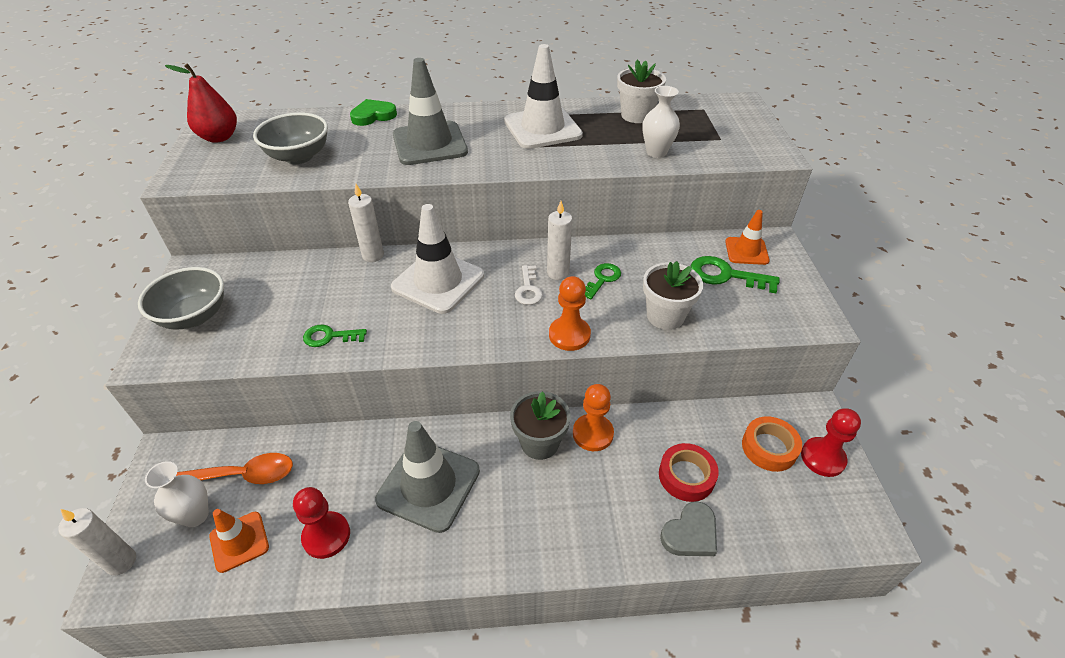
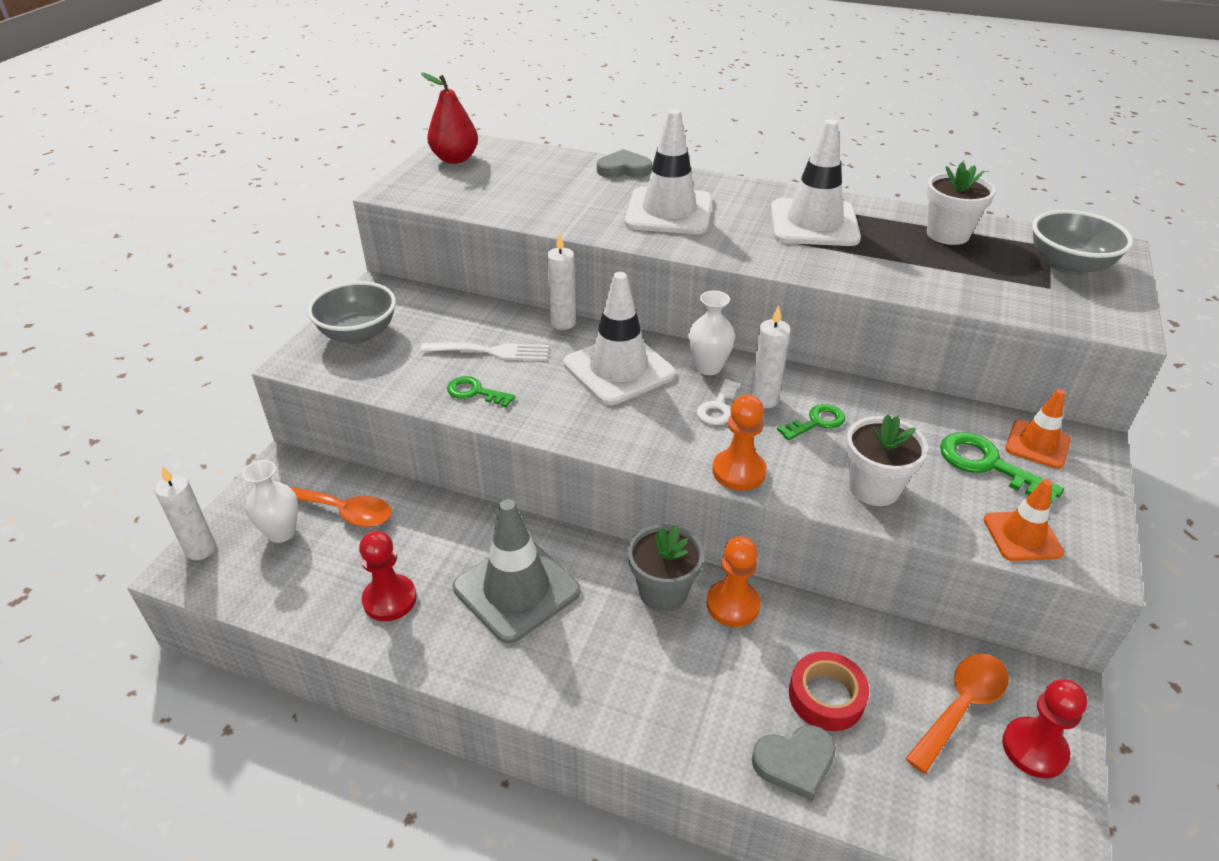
camera: 25 degrees right, 5 degrees down
(239, 541) = (308, 572): orange traffic cone -> orange traffic cone (1022, 536)
(299, 156) = (522, 195): grey bowl -> grey bowl (1068, 265)
(325, 297) = (491, 351): none -> white fork
(373, 115) = (624, 169): green heart -> grey heart
(429, 144) = (669, 212): grey traffic cone -> white traffic cone
(656, 152) = (946, 283): white vase -> white vase (708, 367)
(769, 448) = (961, 707): orange tape -> orange spoon

